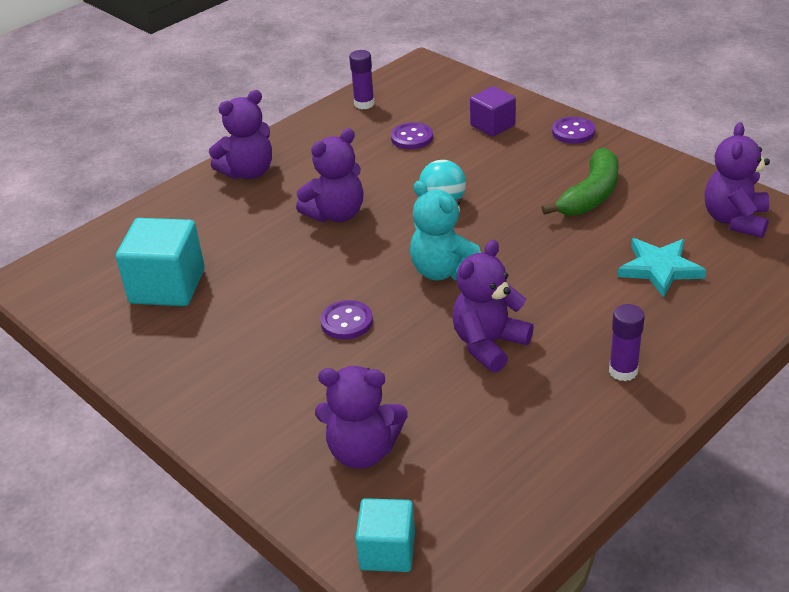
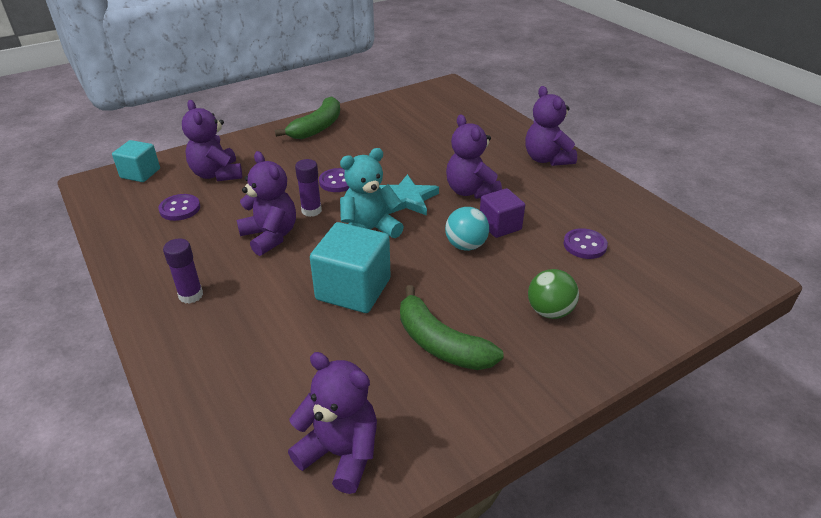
camera: 100 degrees right, 0 degrees up
(167, 286) = (416, 124): turquoise cube -> turquoise cube (353, 289)
(191, 385) = (317, 127): none -> green banana
(362, 451) = (217, 174): purple teddy bear -> purple teddy bear turned 45 degrees counterclockwise
(364, 104) = (657, 226): purple glue stick -> purple glue stick (311, 210)
(492, 125) = (600, 303): purple cube -> purple cube (500, 226)
(518, 148) = (549, 311): none -> green ball
(573, 132) = (575, 364): purple button -> purple button (180, 209)
(659, 269) = (296, 358): turquoise star -> turquoise star (406, 199)

